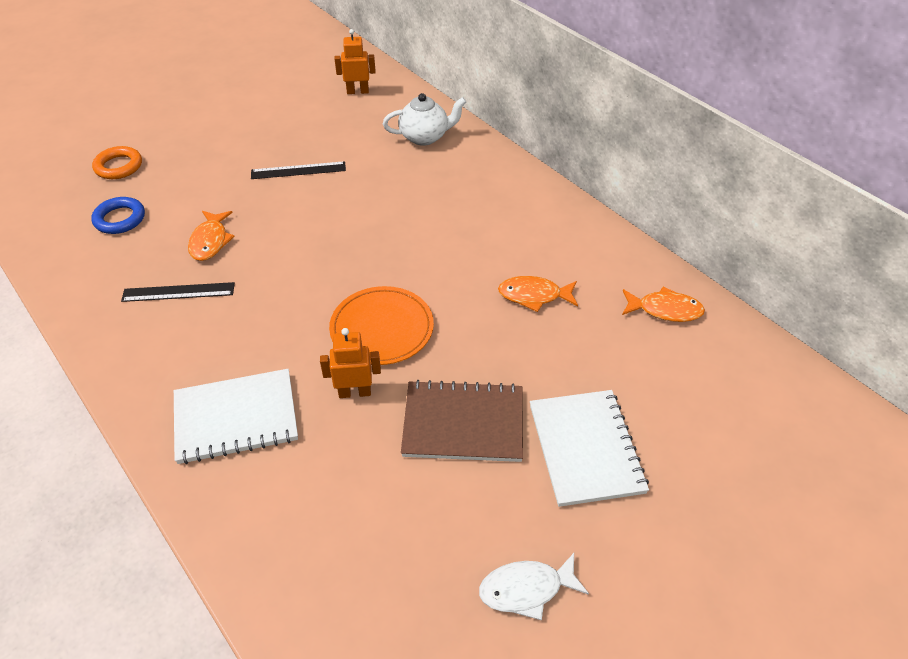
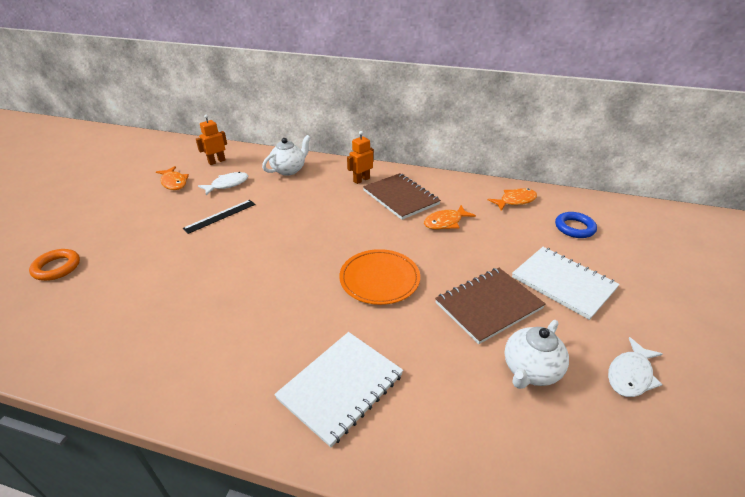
camera: 35 degrees left, 10 degrees down
(120, 219) = (94, 302): blue ring -> blue ring (574, 228)
(178, 292) = (201, 327): black ruler -> none
(210, 241) = (194, 283): orange fish -> orange fish (174, 182)
(340, 130) = (227, 185): none -> white fish
(355, 392) = (405, 324): orange robot -> orange robot (361, 180)
(423, 515) = (530, 370): none -> white teapot
(517, 235) = (400, 197): none -> brown notebook

